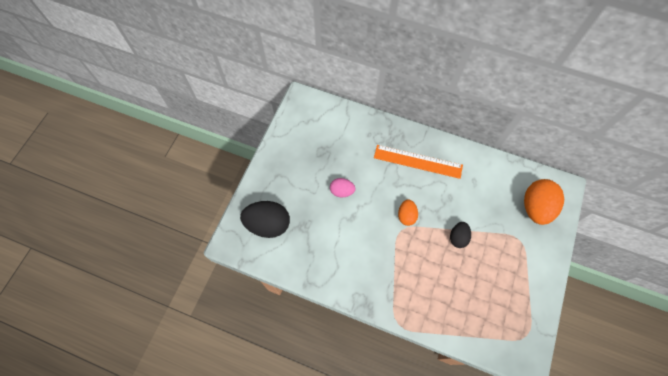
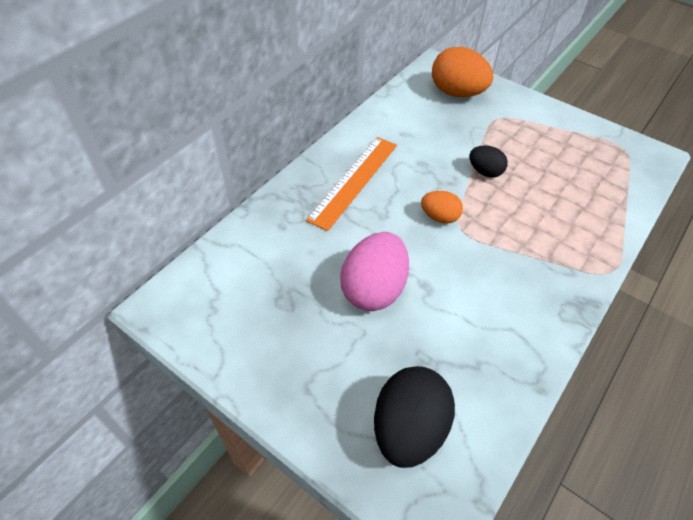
camera: 75 degrees left, 15 degrees down
(342, 191) = (374, 289): pink egg -> pink egg, size x1.81

